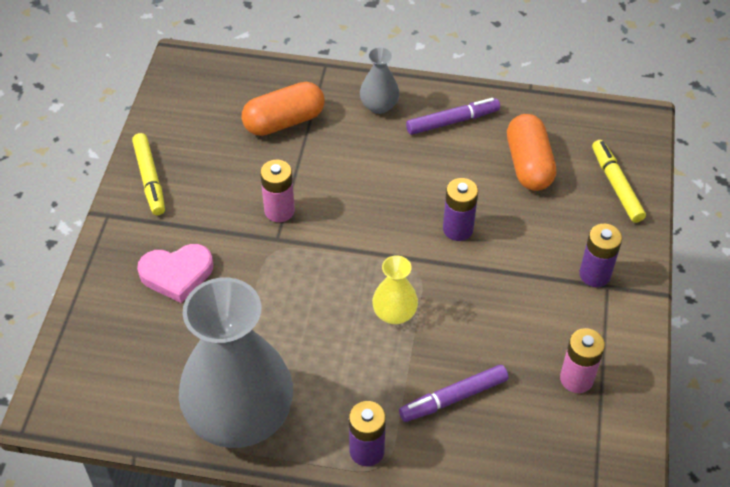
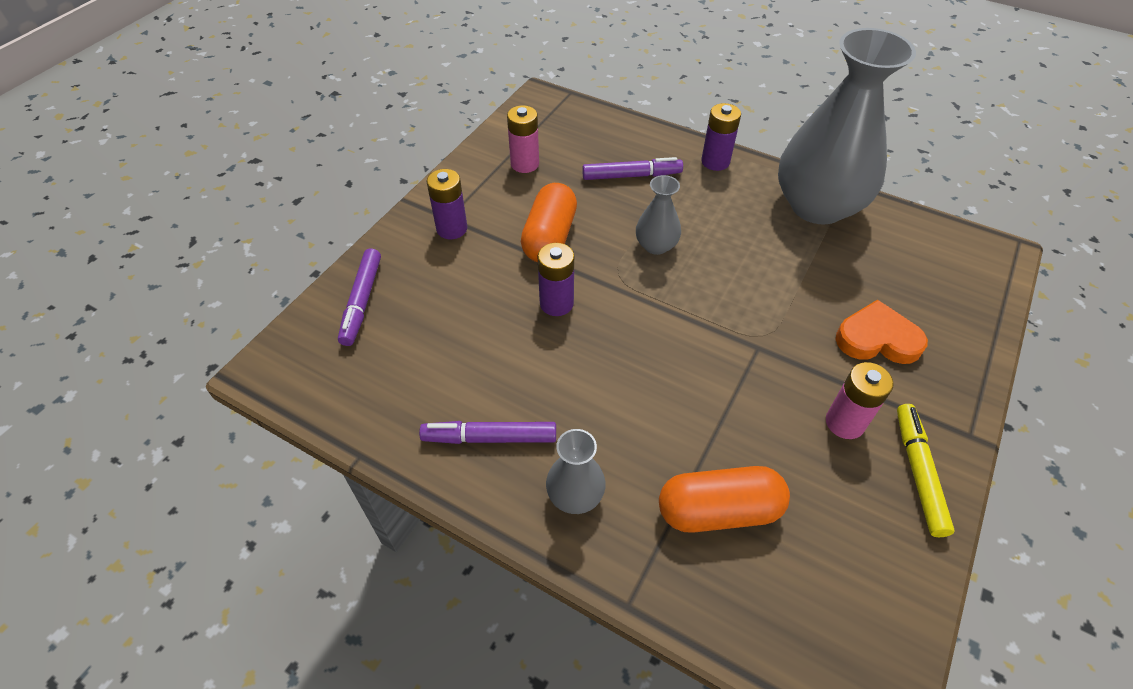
camera: 160 degrees left, 0 degrees up
(177, 274) = (877, 339): pink heart -> orange heart
(279, 211) = (750, 379): pink battery -> pink battery (844, 423)
(394, 313) = (656, 245): yellow vase -> grey vase
(528, 164) = (436, 352): orange capsule -> orange capsule (549, 237)
(616, 185) = (362, 301): yellow marker -> purple marker

